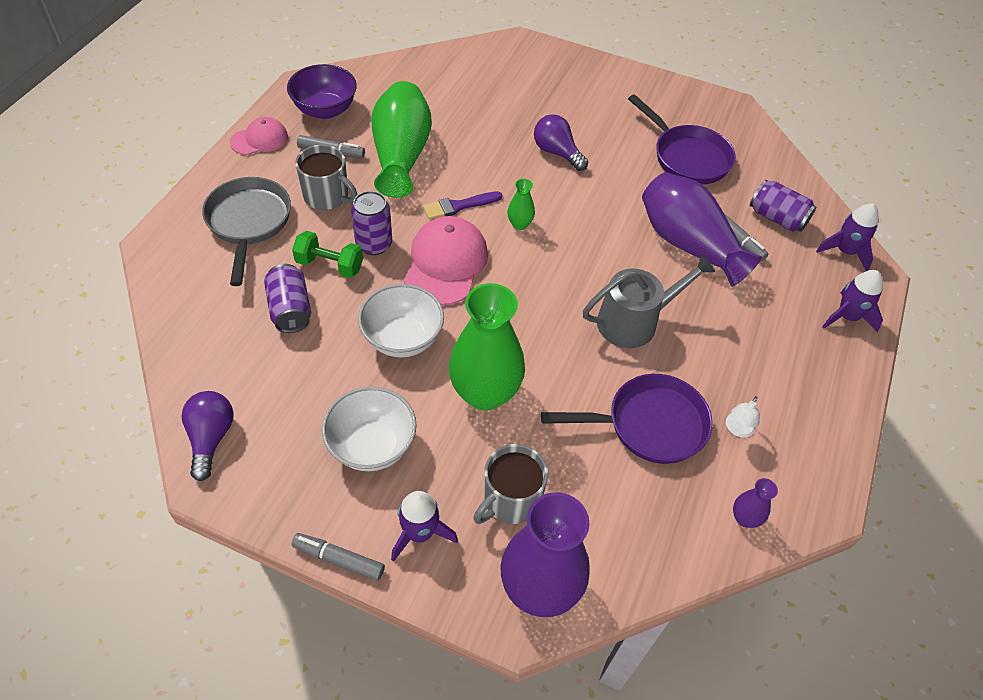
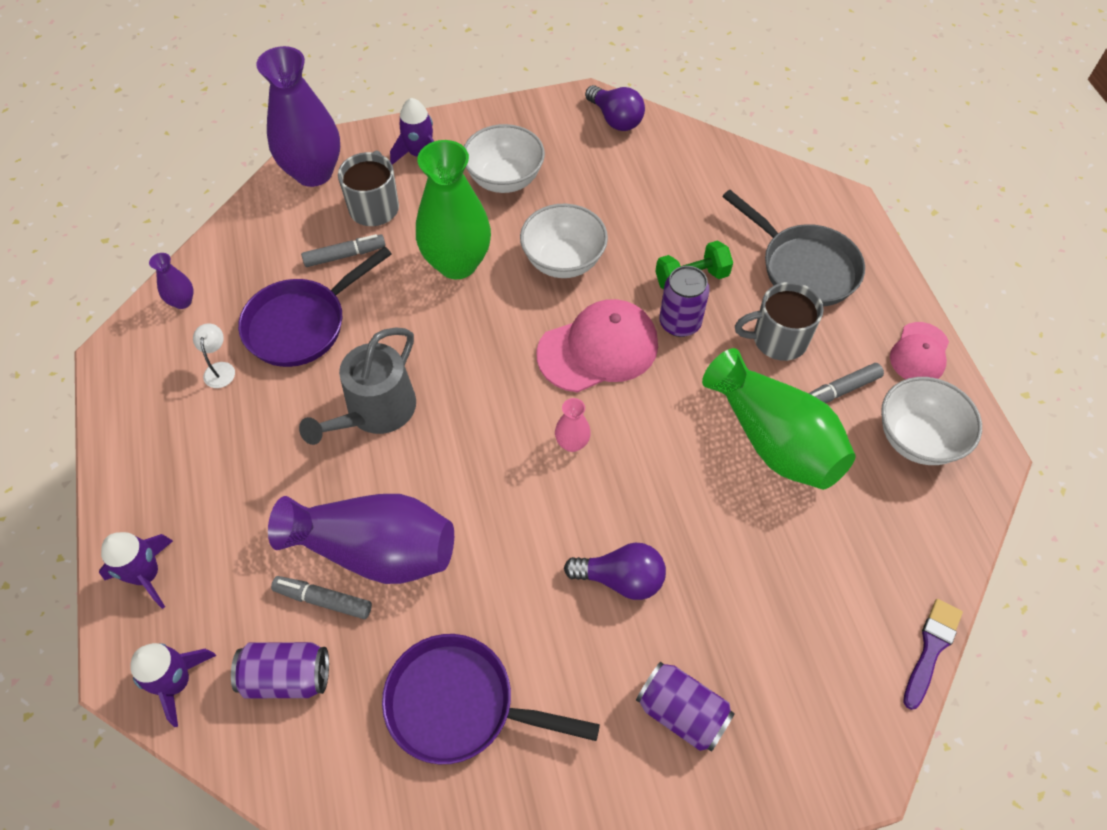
camera: 145 degrees right, 5 degrees up
(290, 310) = (674, 225): purple can -> purple can (681, 712)
(325, 110) = (917, 439): purple bowl -> white bowl
(339, 559) = (458, 114): grey marker -> grey marker (345, 255)
(445, 264) = (598, 349): pink cap -> pink cap turned 90 degrees counterclockwise
(459, 206) = (650, 420): purple brush -> purple brush (931, 648)
(519, 224) = (572, 443): green vase -> pink vase

